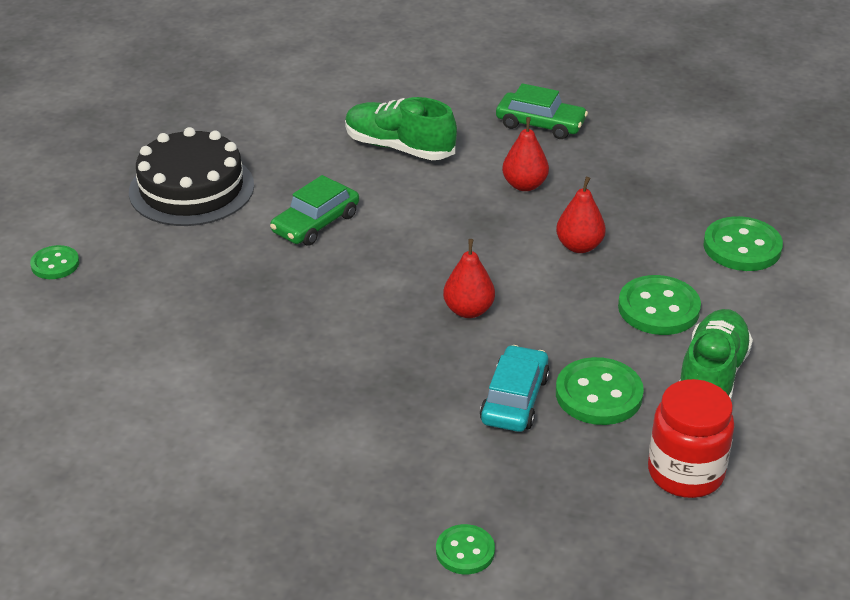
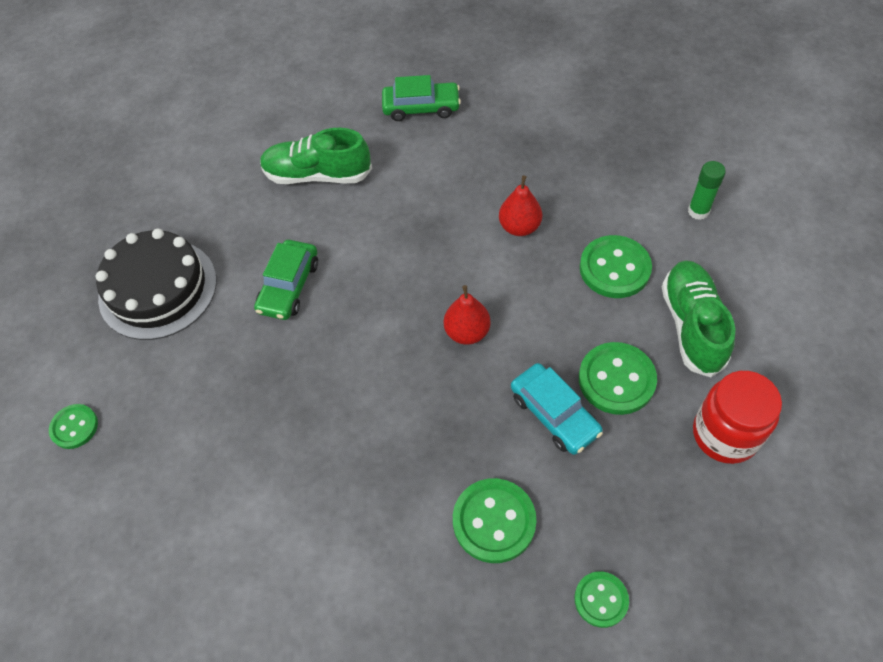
camera: 20 degrees left, 20 degrees up
(515, 399) = (554, 414): turquoise car -> turquoise car turned 150 degrees clockwise
(524, 185) = (442, 178): red pear -> none
(742, 247) = (643, 179): green button -> green button (494, 521)
(785, 290) = (698, 211): none -> green glue stick

